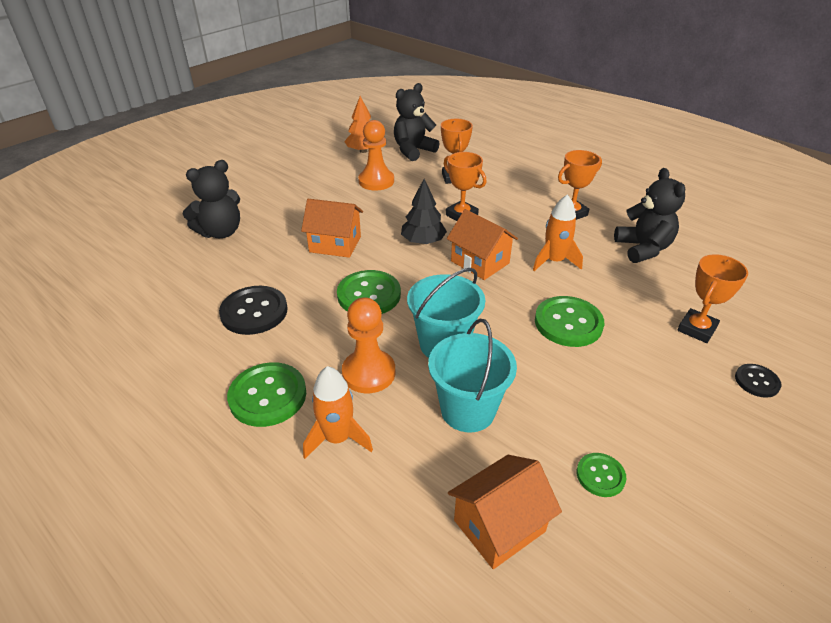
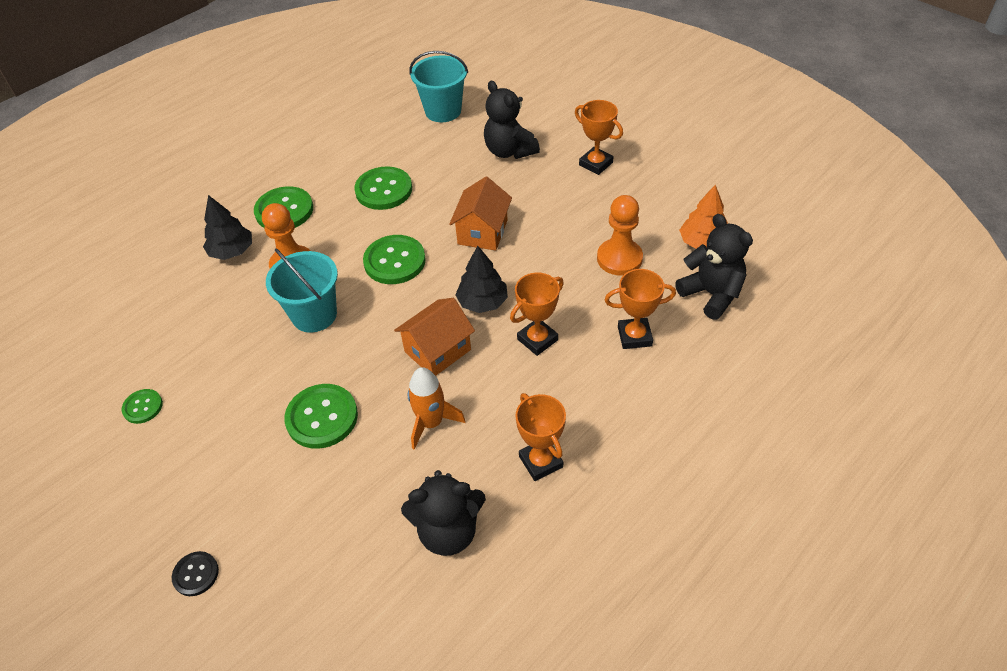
camera: 95 degrees right, 10 degrees up
(254, 312) = (383, 190): black button -> green button
(337, 438) = (232, 251): orange rocket -> black tree
(468, 410) = (234, 327): turquoise bucket -> turquoise bucket (443, 111)
(499, 525) = (128, 339): orange house -> none
(697, 329) = (285, 543): orange trophy -> orange trophy (595, 164)

